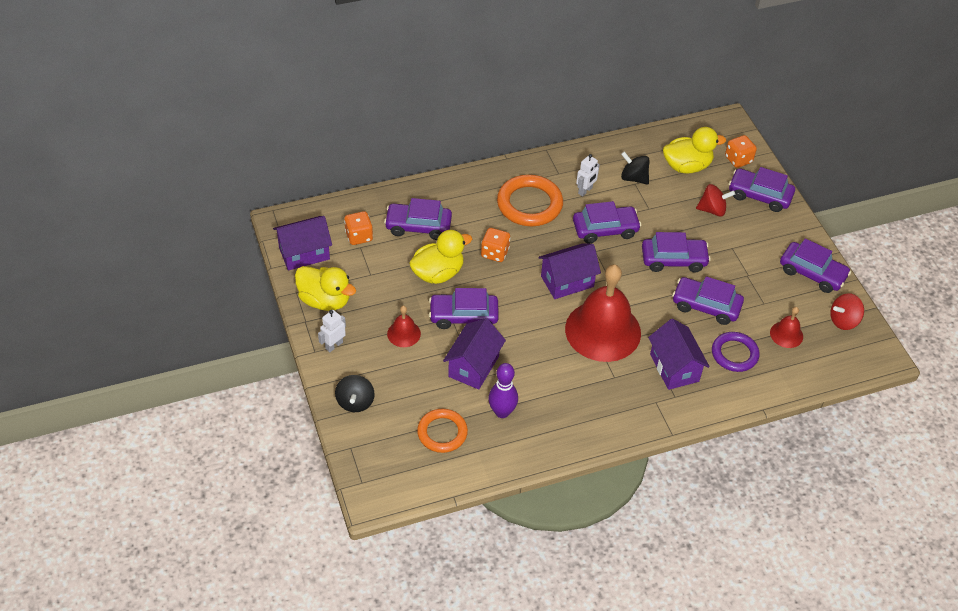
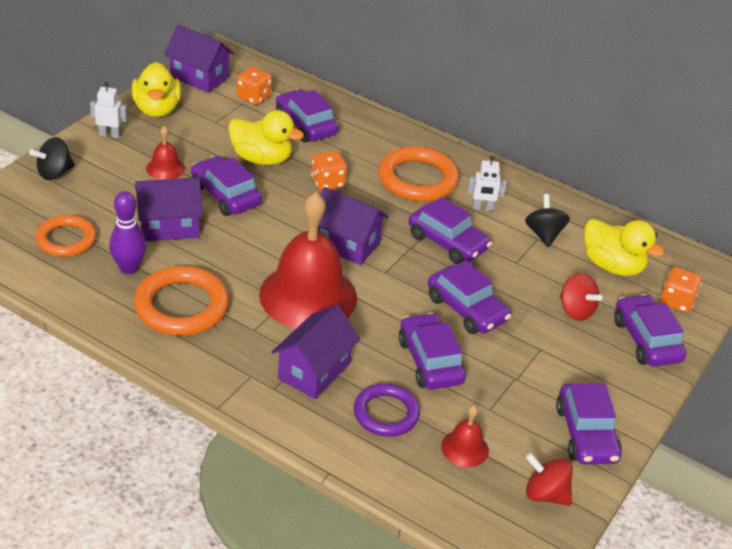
camera: 50 degrees right, 10 degrees down
(563, 403) = (181, 306): none -> orange ring

